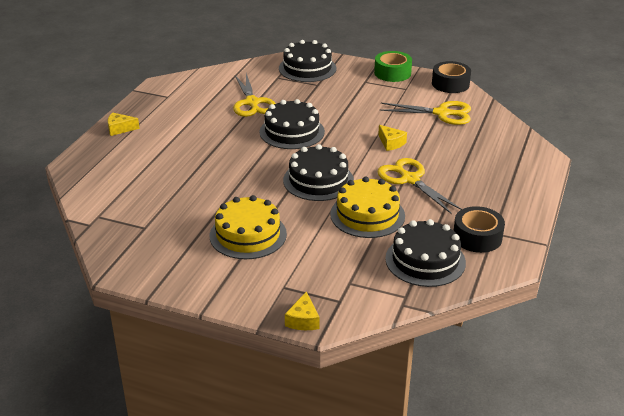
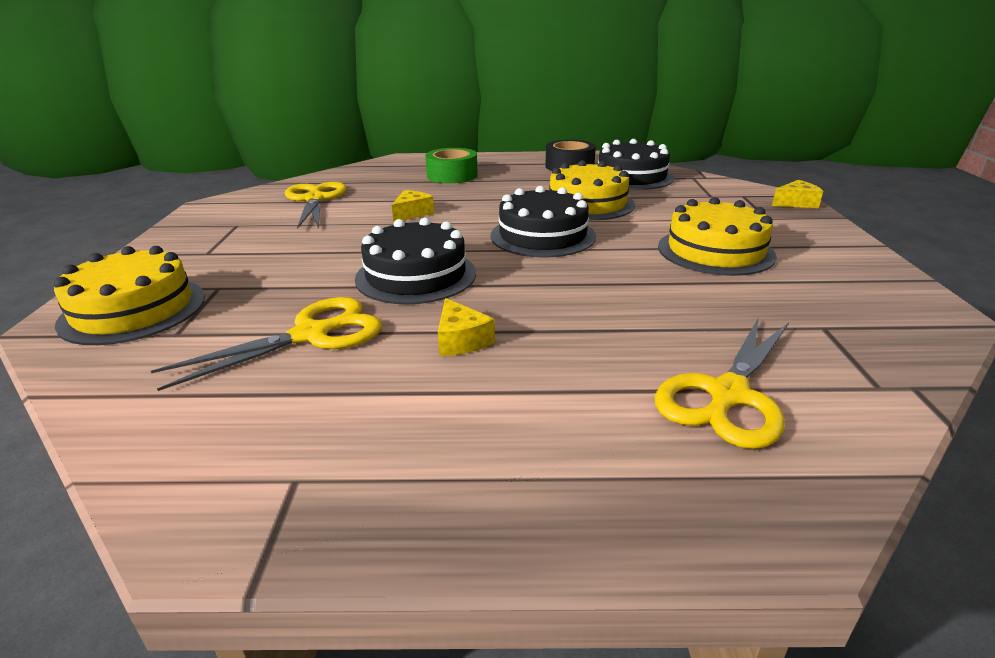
camera: 110 degrees left, 5 degrees down
(120, 129) = (536, 506): yellow cheese -> yellow cheese (461, 340)
(307, 68) = (133, 310): black cake -> yellow cake
(392, 73) = (174, 239): green tape -> green tape (452, 175)
(410, 179) = (493, 196): yellow scissors -> yellow scissors (728, 395)
(450, 84) = (221, 204): black tape -> none

